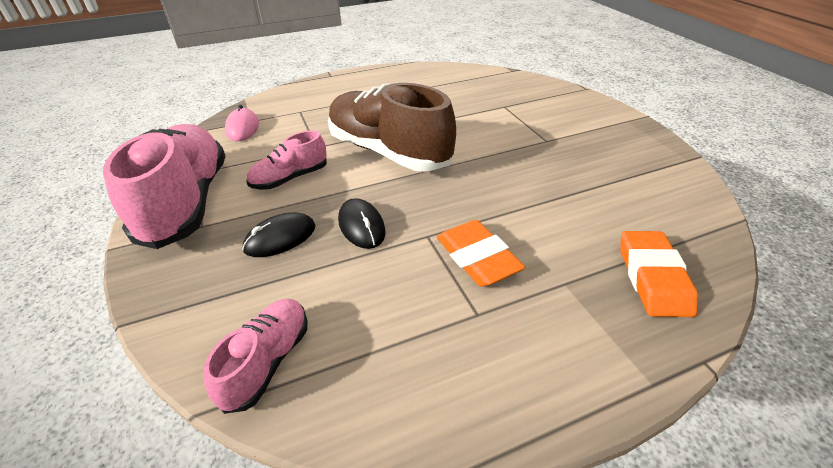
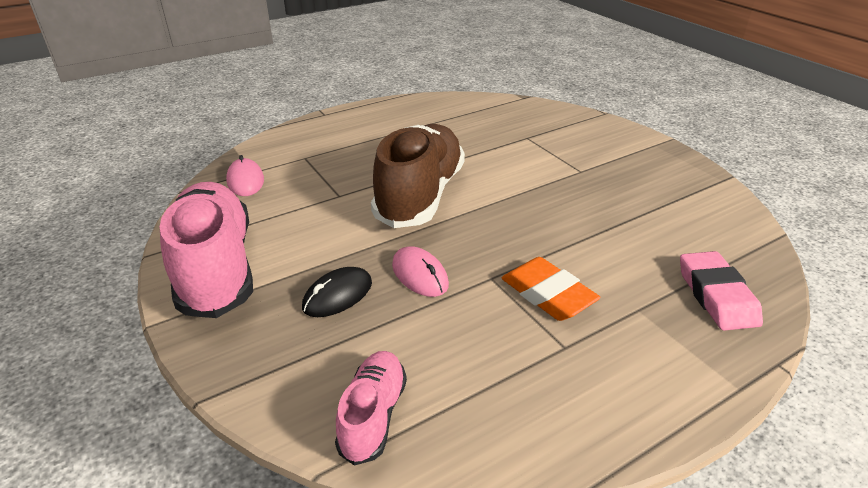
camera: 10 degrees left, 5 degrees down
(290, 178) = (323, 232): pink shoe -> none
(361, 226) = (420, 275): black mouse -> pink mouse
(388, 152) = (420, 195): brown shoe -> brown shoe turned 75 degrees clockwise
(653, 278) = (716, 295): orange eraser -> pink eraser

